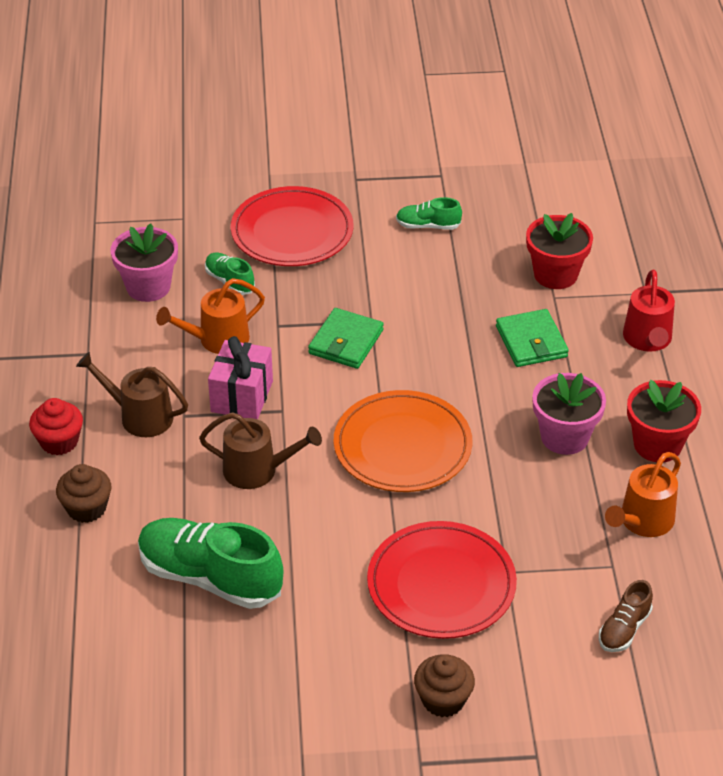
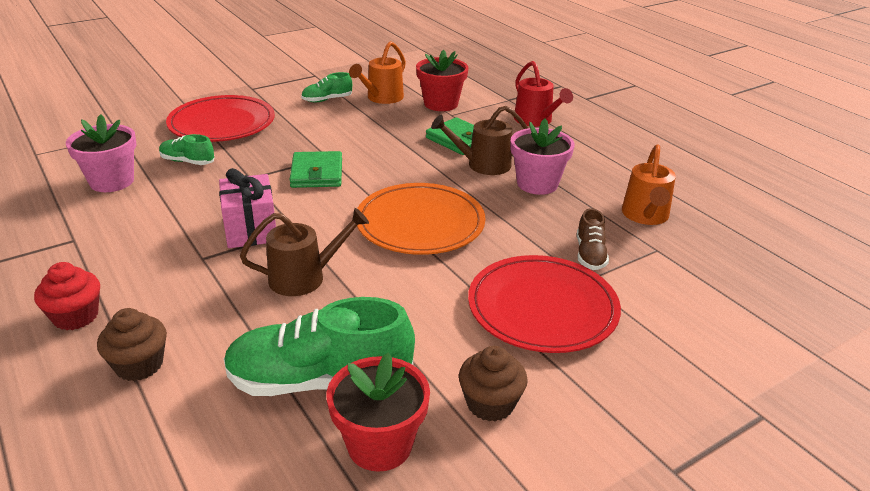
camera: 30 degrees left, 10 degrees down
(140, 416) = (157, 271): brown watering can -> brown watering can (483, 165)
(218, 340) = (201, 199): orange watering can -> orange watering can (382, 98)
(443, 700) = (636, 401): brown cupcake -> brown cupcake (490, 403)
(624, 629) = (713, 288): brown shoe -> brown shoe (590, 254)
(657, 445) = (604, 170): red flower pot -> red flower pot (379, 445)

